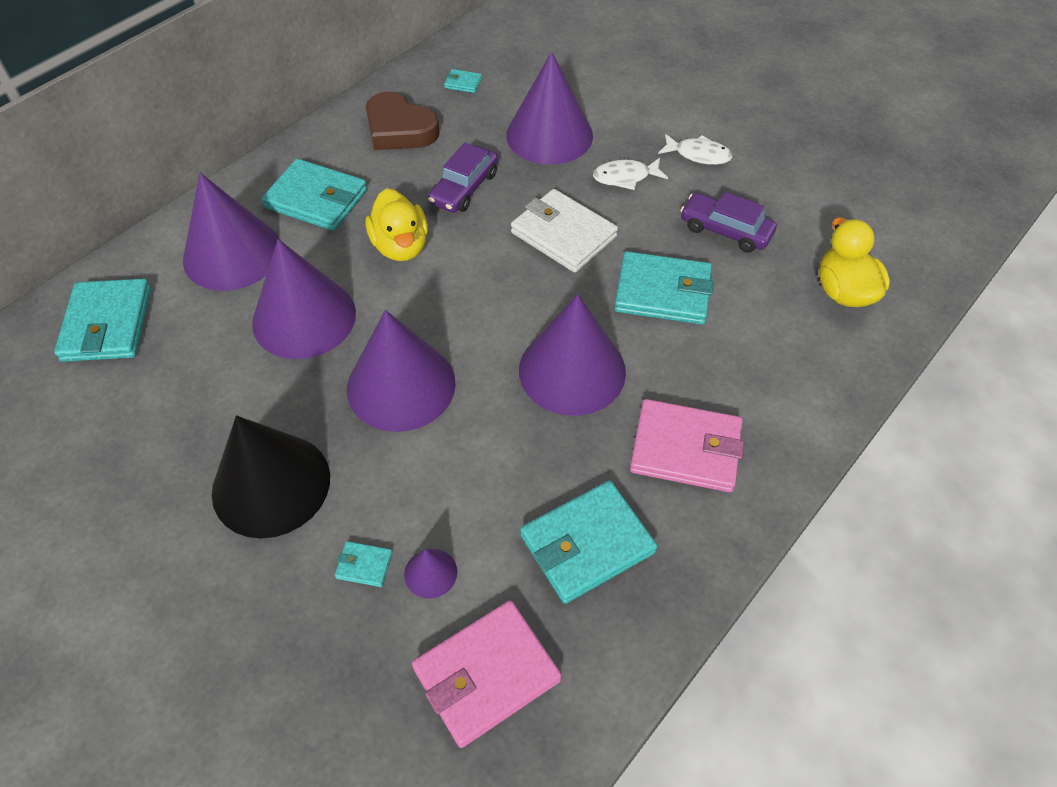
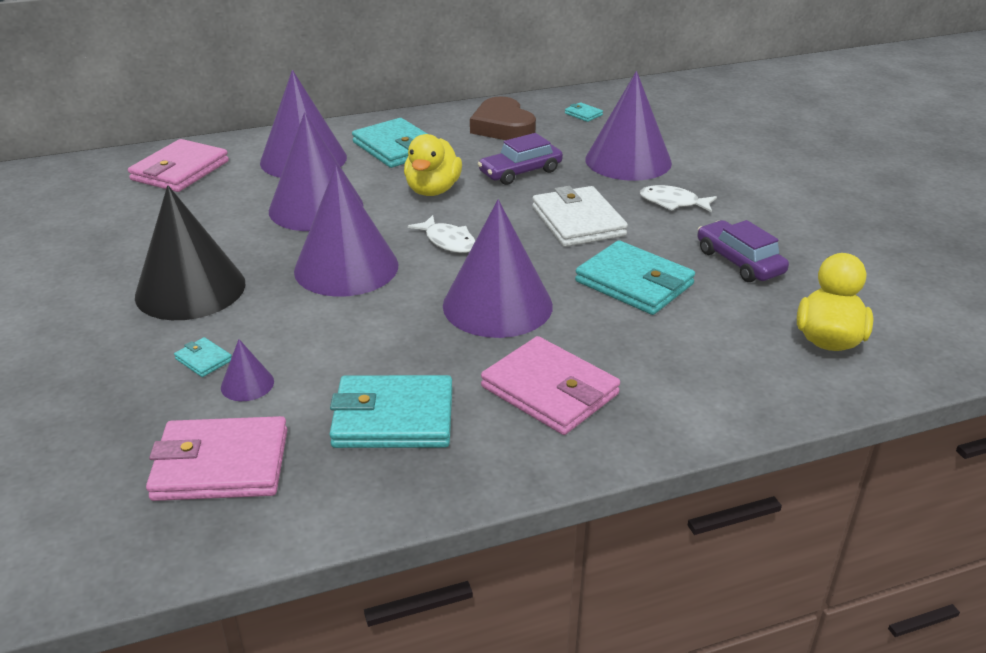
camera: 30 degrees right, 20 degrees down
(107, 324) = (180, 171): turquoise wallet -> pink wallet
(698, 155) = (761, 207): white fish -> white fish (448, 241)

